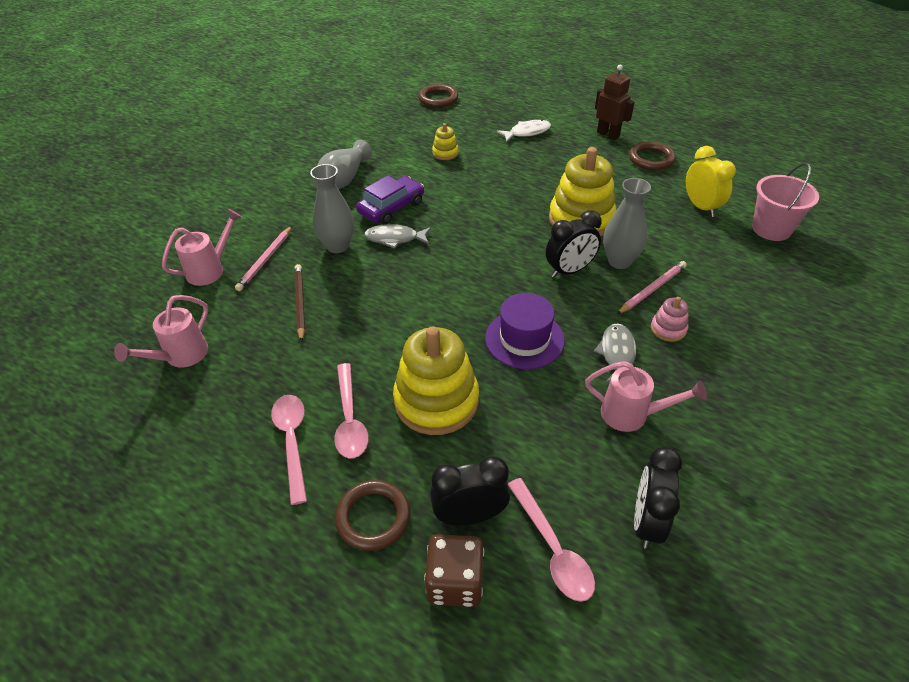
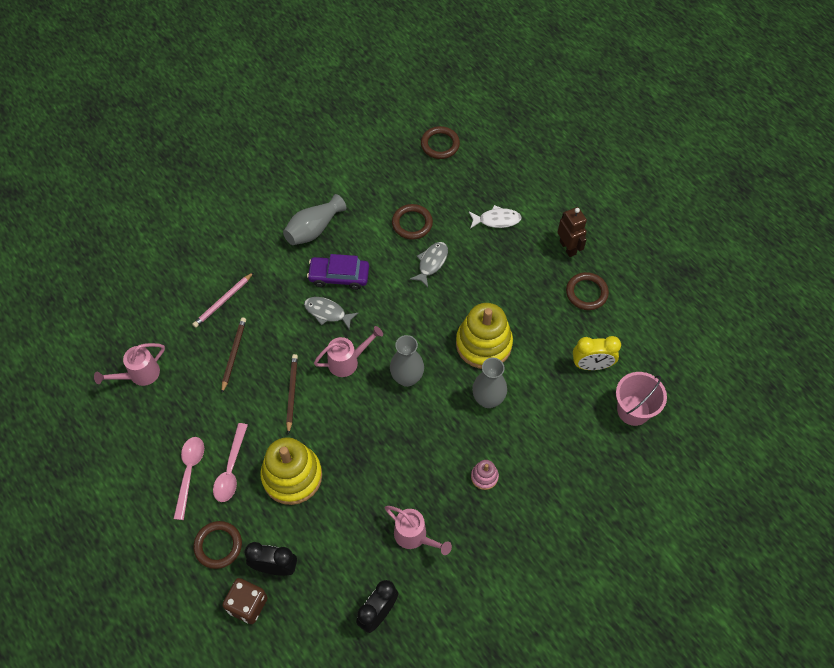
camera: 20 degrees right, 15 degrees up
(210, 270) = (181, 297): pink watering can -> pink watering can (347, 361)
(337, 246) = (281, 305): grey vase -> grey vase (407, 378)
(391, 207) = (339, 276): purple car -> purple car turned 150 degrees counterclockwise
(391, 318) = (291, 393): none -> brown pencil
(445, 153) = (412, 223): yellow stacking toy -> brown ring
(524, 339) = (376, 447): purple hat -> none
(552, 548) = (313, 607): pink spoon -> none
(569, 271) = (444, 395): black clock -> none
(617, 354) = (434, 484): grey fish -> grey fish (431, 263)
(652, 289) = (495, 436): pink pencil -> none
(701, 207) = (591, 365): yellow clock -> yellow clock turned 90 degrees clockwise

